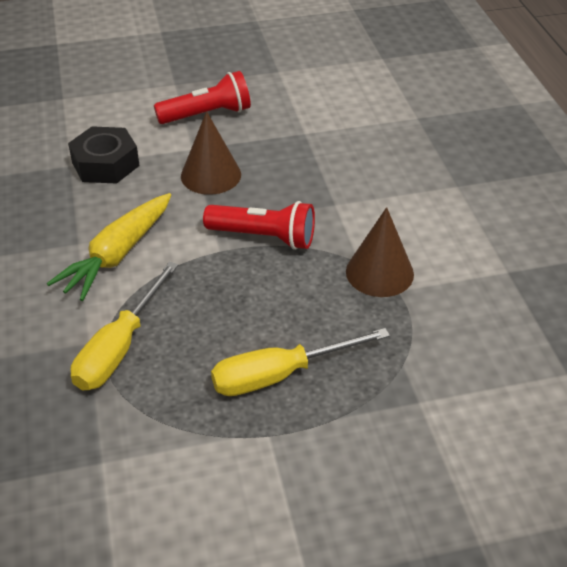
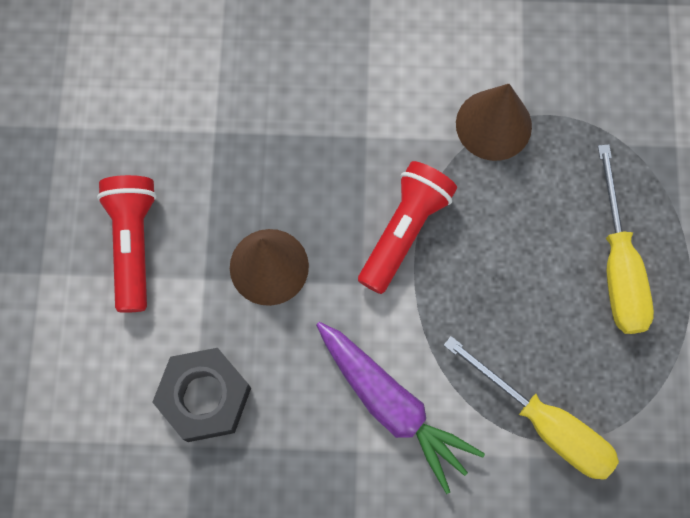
camera: 75 degrees left, 30 degrees up
(117, 255) = (392, 405): yellow carrot -> purple carrot

